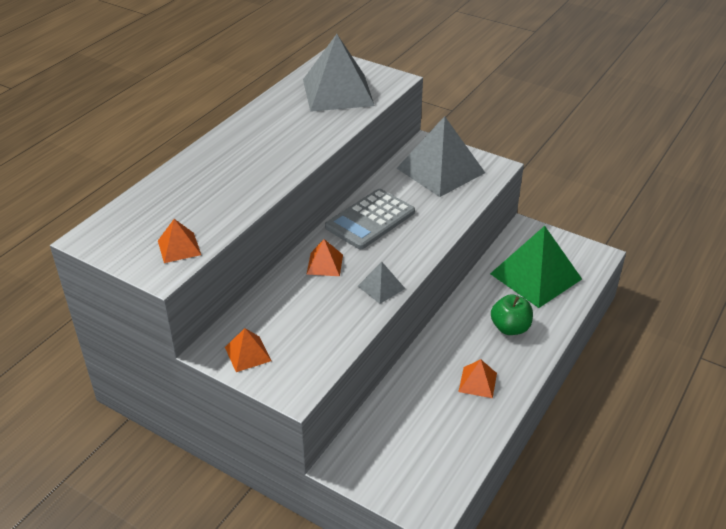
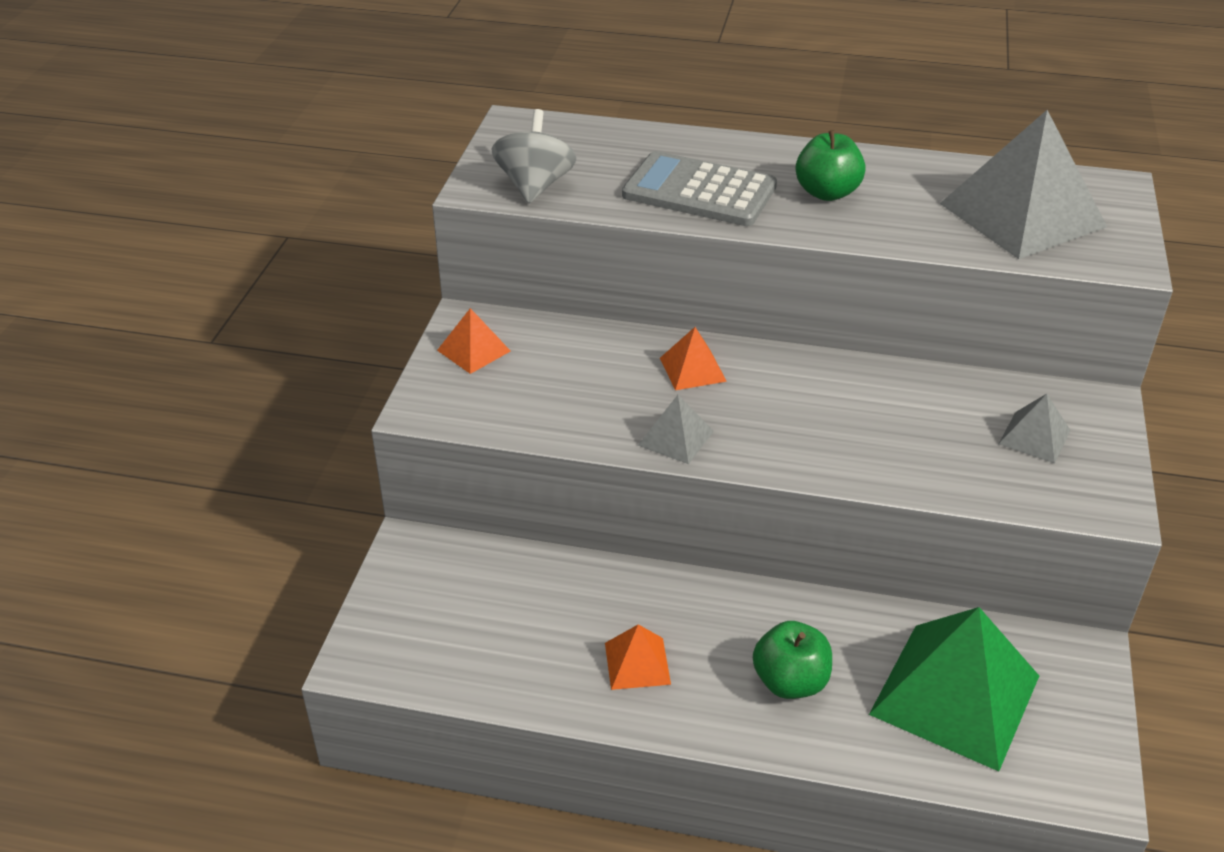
camera: 70 degrees right, 0 degrees up
(179, 247) = (535, 186): orange pyramid -> grey spinning top
(273, 142) = (827, 193): none -> green apple
(370, 220) = (831, 388): grey calculator -> grey calculator (699, 191)
(440, 170) = (1034, 437): grey pyramid -> grey pyramid, size x0.46

